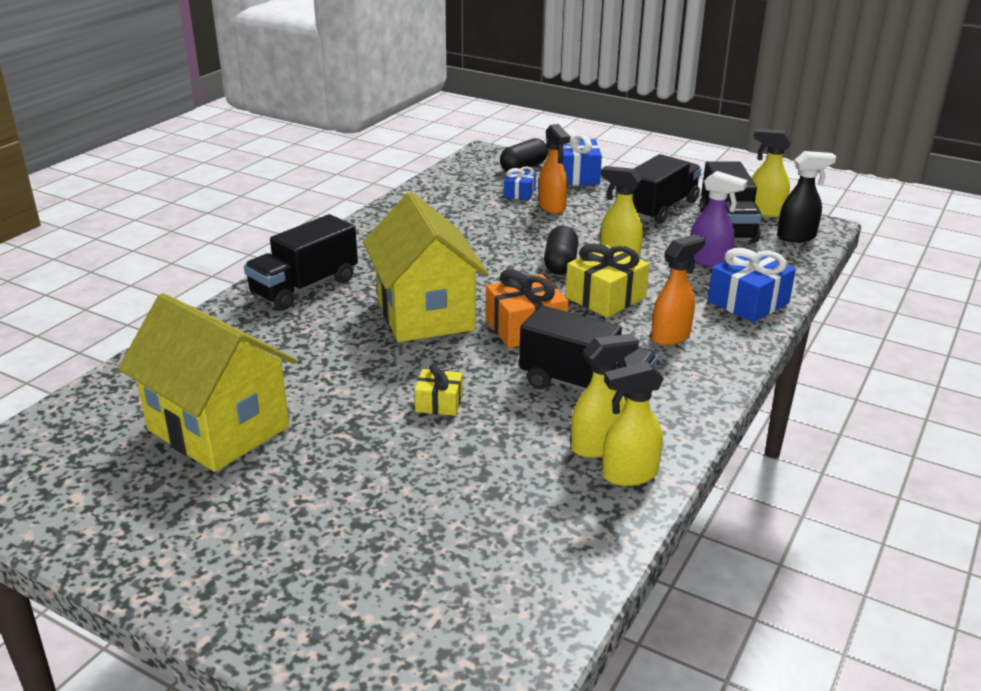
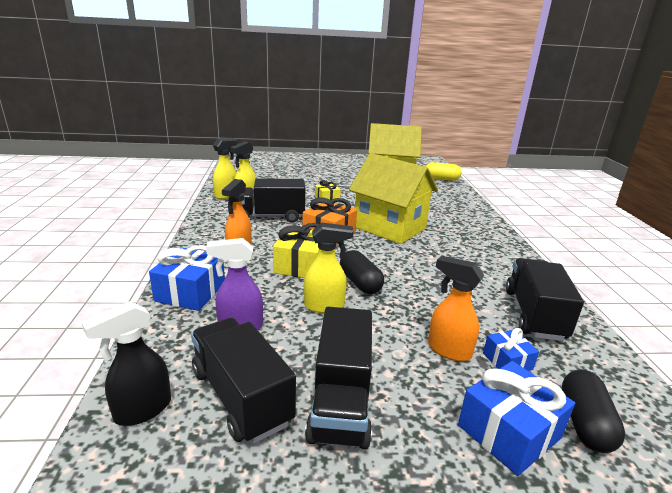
camera: 145 degrees right, 5 degrees down
(119, 393) = (441, 179): none -> yellow capsule
(304, 287) = (470, 224): black truck -> black truck (534, 314)
(764, 212) = (195, 461): yellow spray bottle -> none

